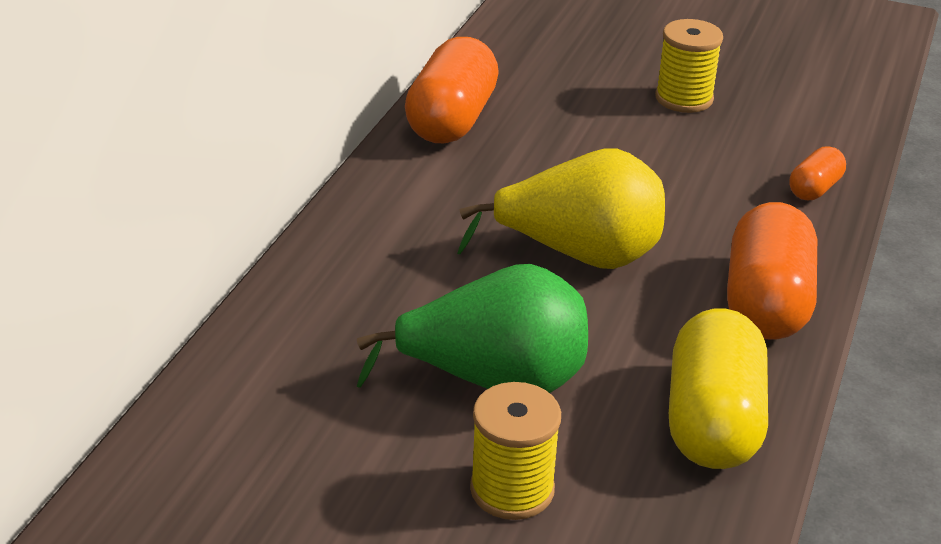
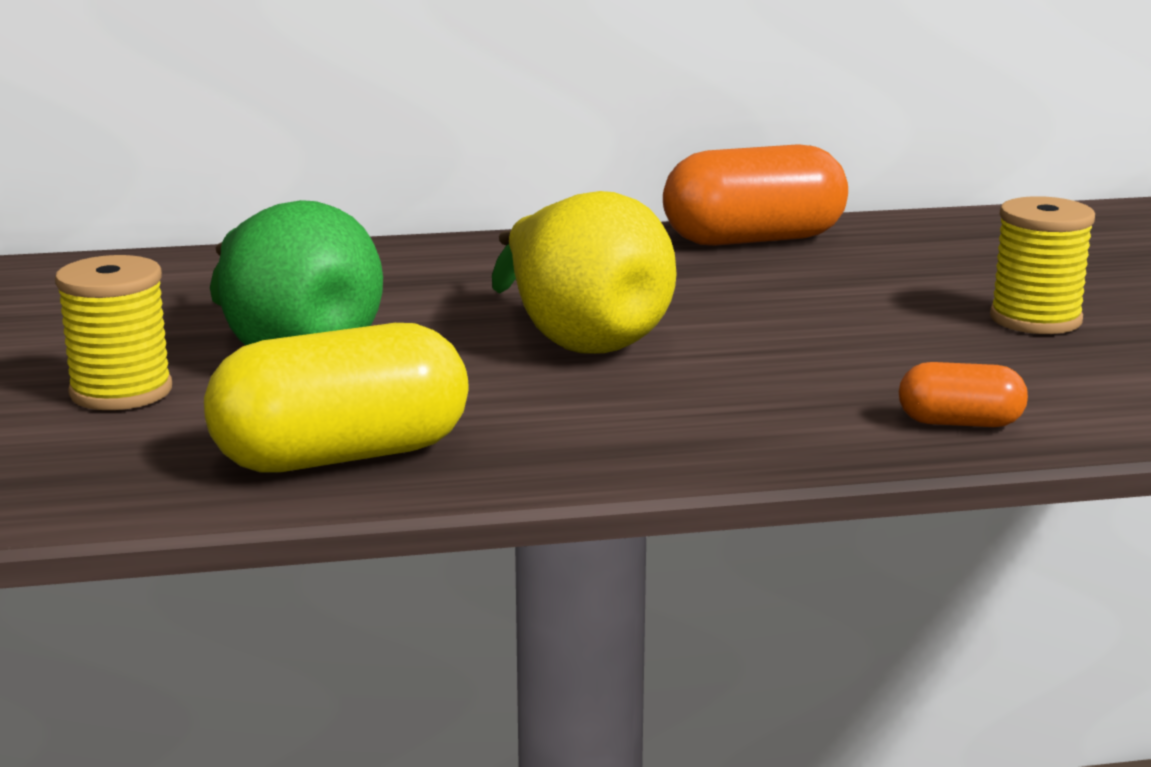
camera: 60 degrees right, 15 degrees down
(766, 302) = (632, 442): orange capsule -> none

